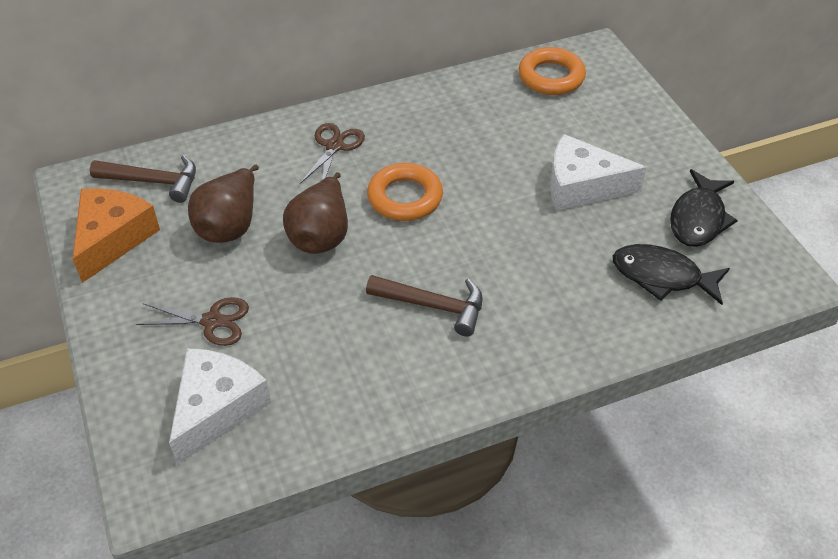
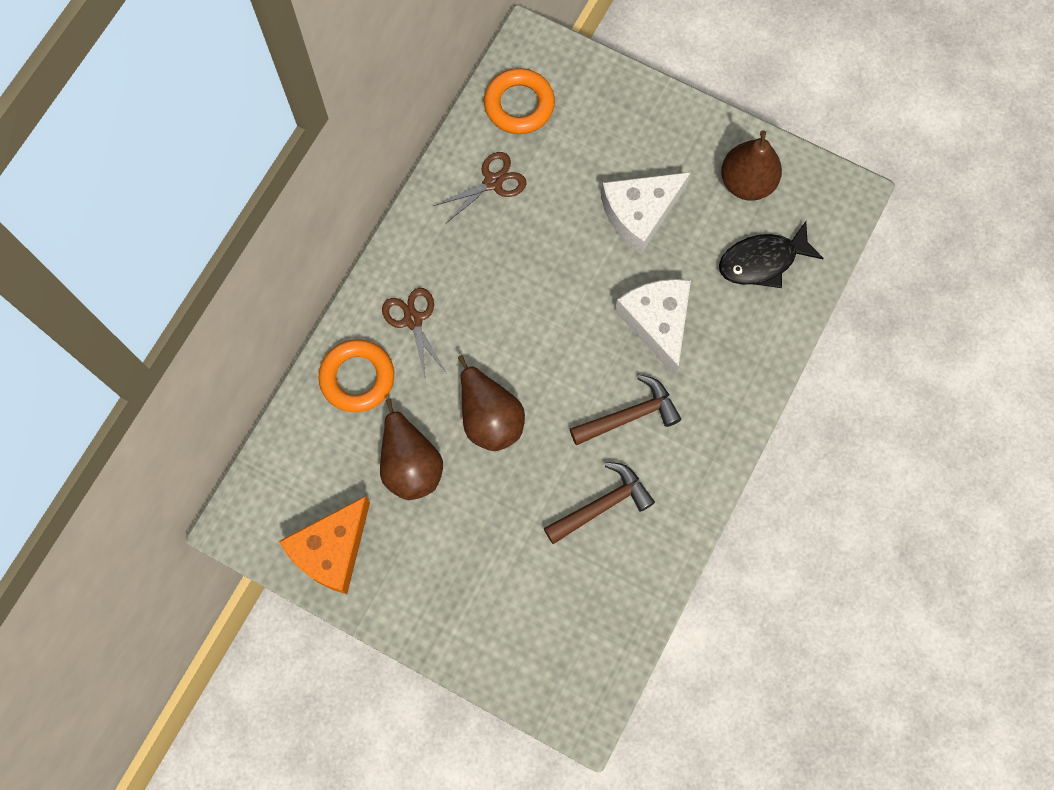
camera: 40 degrees left, 25 degrees up
(112, 238) = (331, 550): orange cheese -> orange cheese turned 120 degrees counterclockwise
(154, 182) = (303, 472): brown hammer -> brown hammer (602, 505)
(212, 321) = (487, 557): brown scissors -> brown scissors (493, 182)
(216, 408) = (562, 621): white cheese -> white cheese (657, 322)
(405, 197) = (518, 330): orange ring -> orange ring (357, 378)
(698, 218) = (747, 182): black fish -> brown pear

